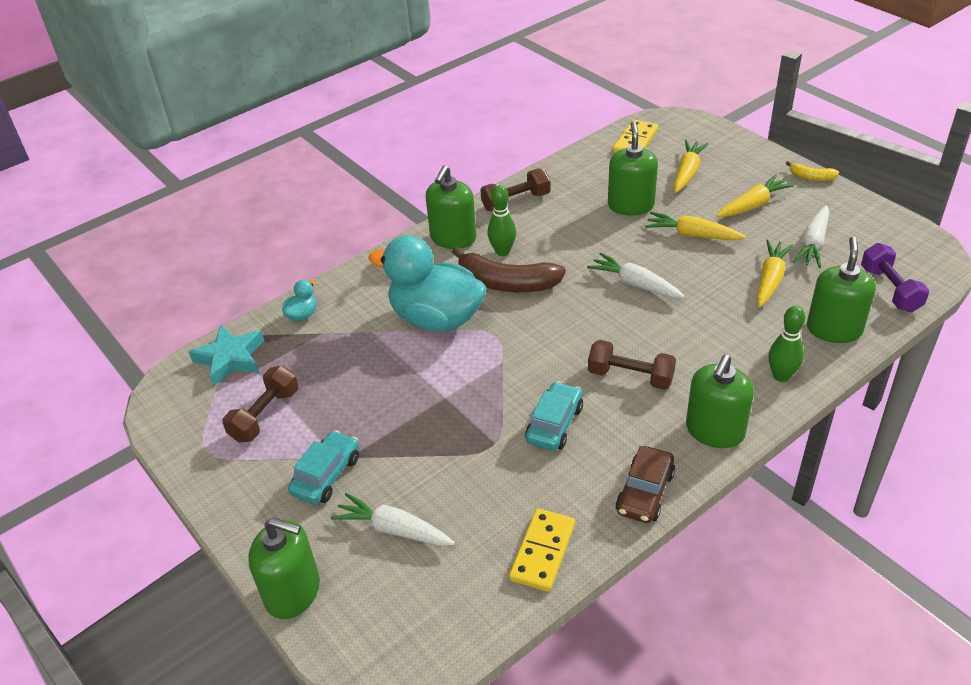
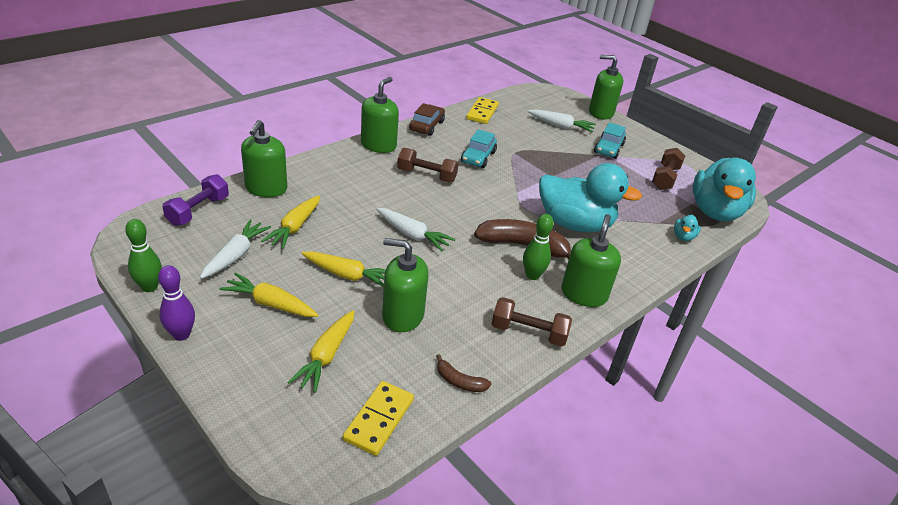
camera: 170 degrees right, 5 degrees down
(230, 358) = (715, 212): turquoise star -> turquoise duck
(516, 201) = (528, 332): brown dumbbell -> brown dumbbell turned 45 degrees clockwise
(577, 165) = (459, 381): none -> brown banana
(631, 205) = (402, 315): green soap dispenser -> green soap dispenser turned 105 degrees clockwise
(753, 205) = (270, 303): yellow carrot -> yellow carrot turned 60 degrees clockwise
(781, 376) = (322, 166): green bowling pin -> green bowling pin (149, 287)
(811, 177) = (181, 334): yellow banana -> purple bowling pin
(890, 289) = (198, 211): purple dumbbell -> purple dumbbell turned 45 degrees clockwise

